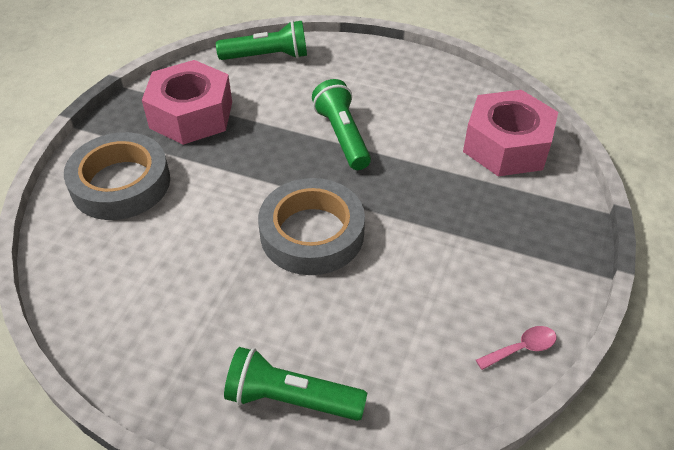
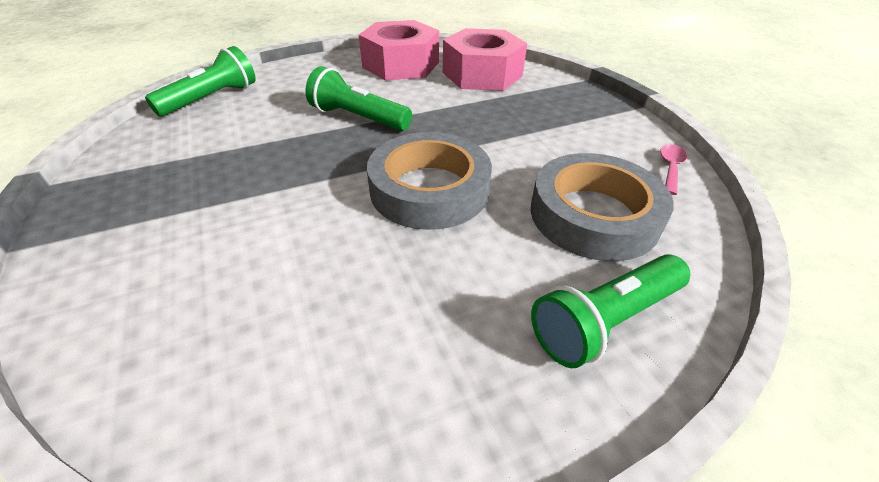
camera: 45 degrees left, 5 degrees down
(121, 183) = (154, 266): grey tape -> grey tape (593, 215)
(191, 115) = (178, 168): pink nut -> pink nut (401, 65)

